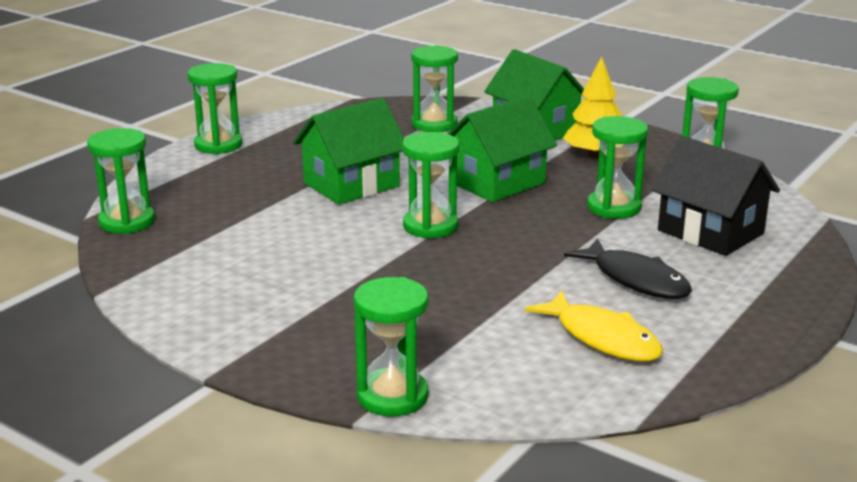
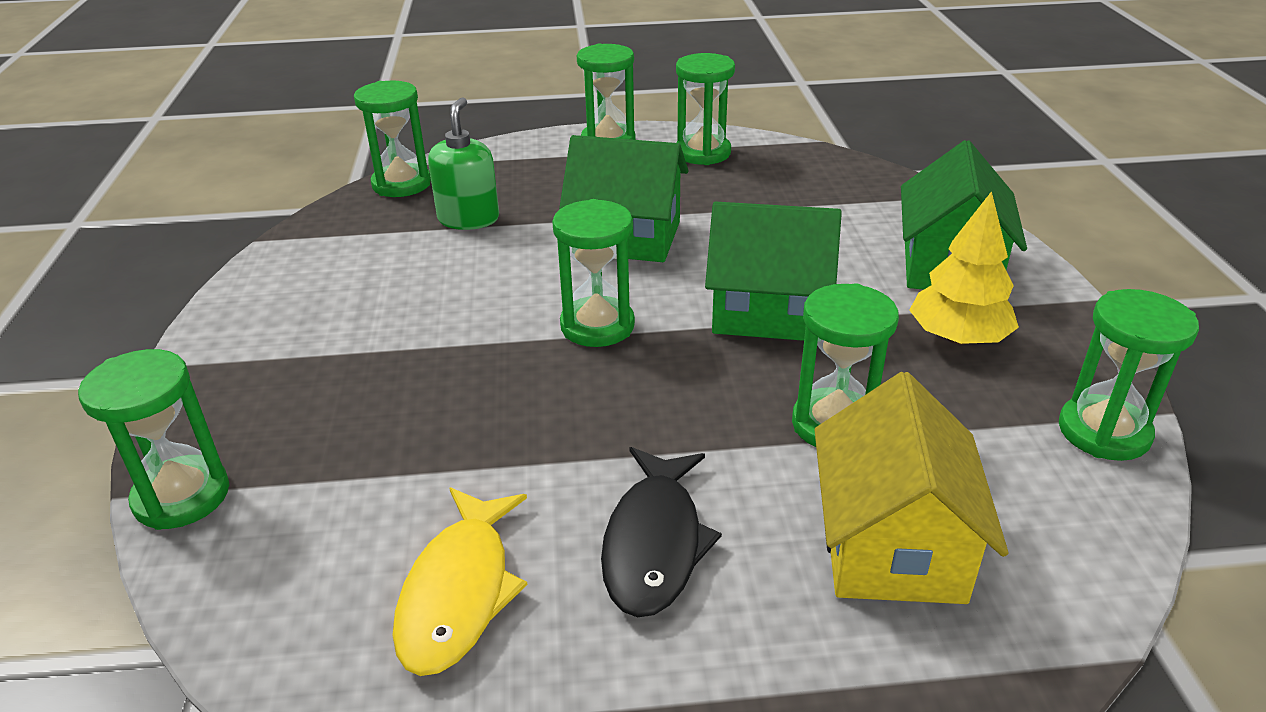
camera: 50 degrees right, 10 degrees up
(228, 218) = (468, 219): none -> green soap dispenser
(434, 124) = (845, 207): green hourglass -> green hourglass (703, 153)
(710, 232) = (891, 545): black house -> yellow house

